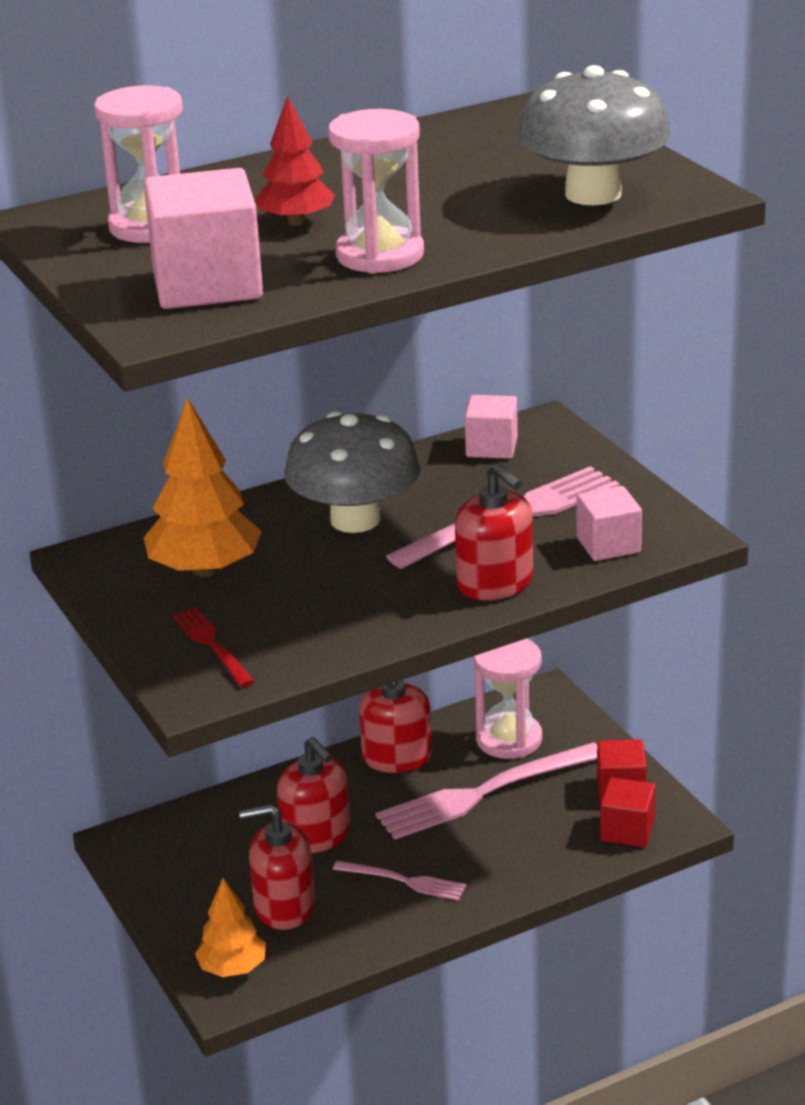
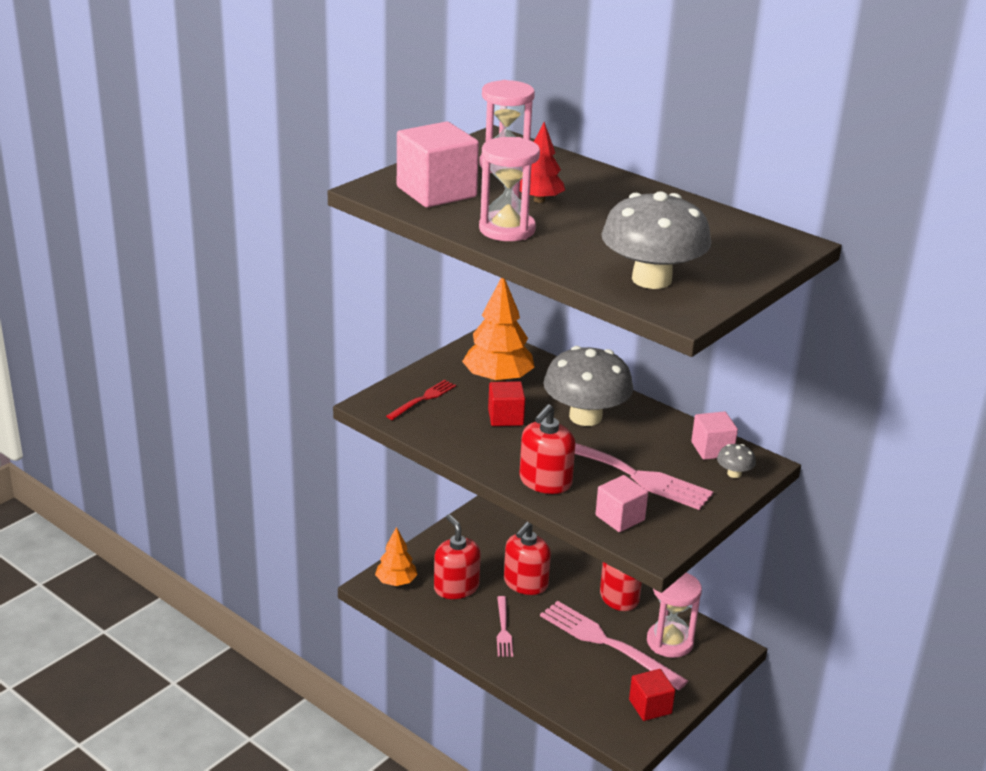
camera: 65 degrees right, 0 degrees up
(554, 445) = (734, 474): none -> grey mushroom
(627, 830) = (608, 718): red cube -> red cube (505, 417)

